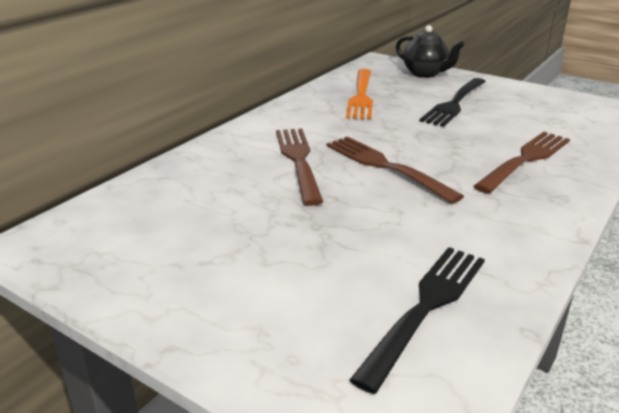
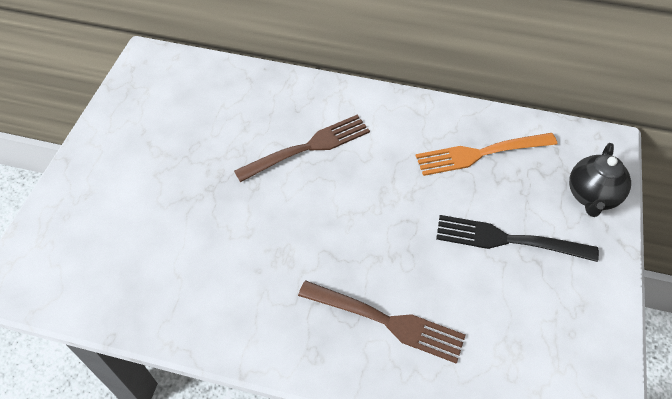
camera: 70 degrees right, 25 degrees up
(387, 167) = (322, 210): brown fork -> none
(425, 308) = (123, 274): black fork -> none

